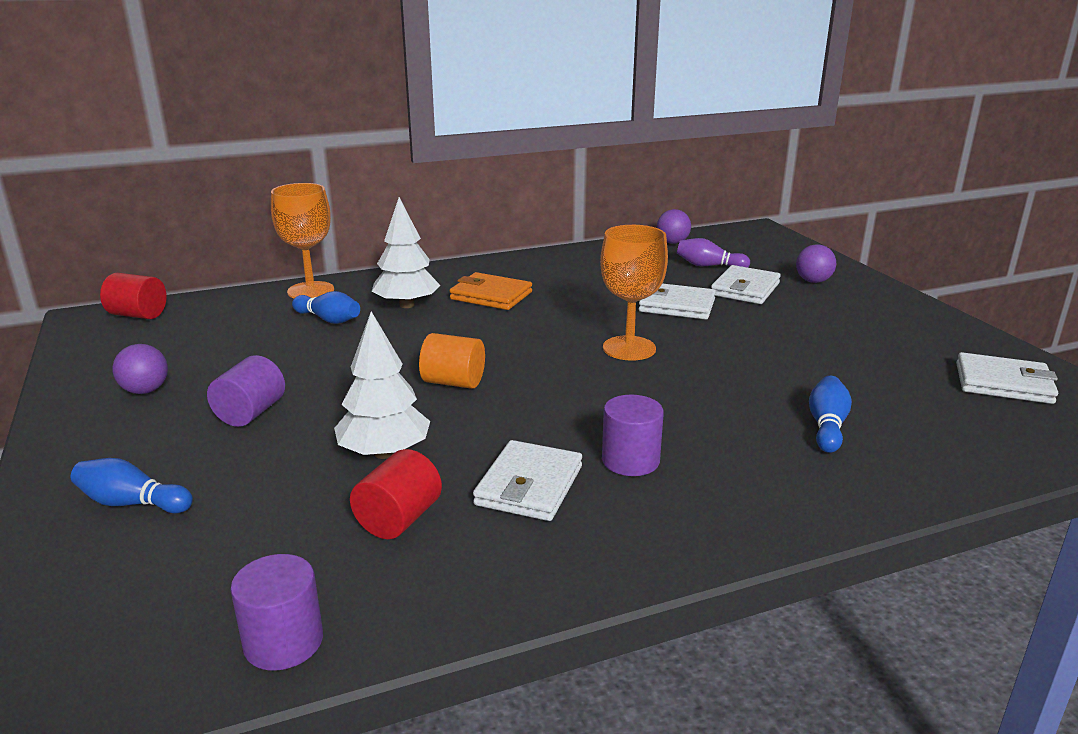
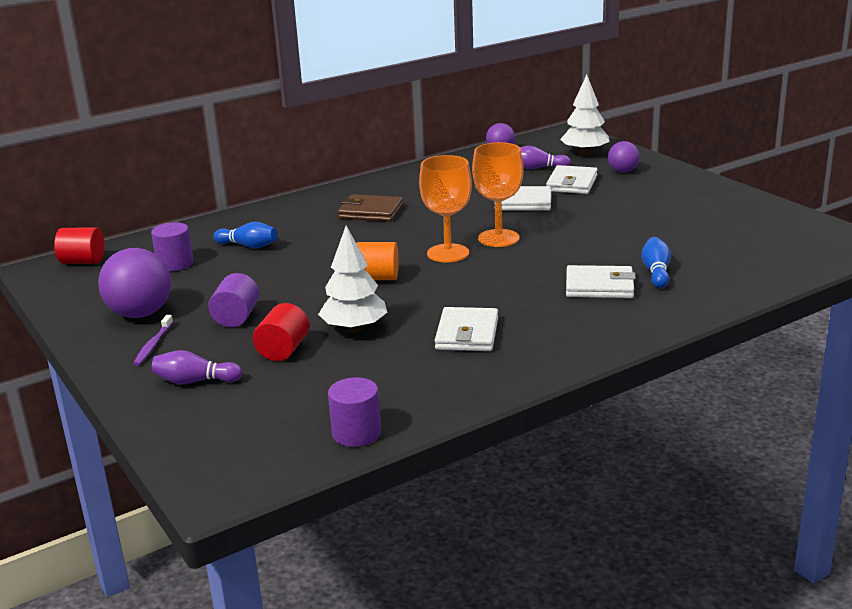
camera: 10 degrees left, 0 degrees up
(125, 437) = (153, 345): none -> purple toothbrush
(132, 503) = (195, 381): blue bowling pin -> purple bowling pin
(145, 391) = (140, 314): purple ball -> purple ball, size x1.76
(311, 291) = (216, 225): orange goblet -> orange goblet (448, 253)
(399, 519) = (389, 364): red cylinder -> red cylinder (283, 350)
(407, 305) = (305, 227): white tree -> white tree (584, 153)
(491, 296) = (371, 212): orange wallet -> brown wallet
(630, 460) = (529, 310): purple cylinder -> purple cylinder (175, 264)
(1003, 383) = (771, 229): white wallet -> white wallet (599, 286)

